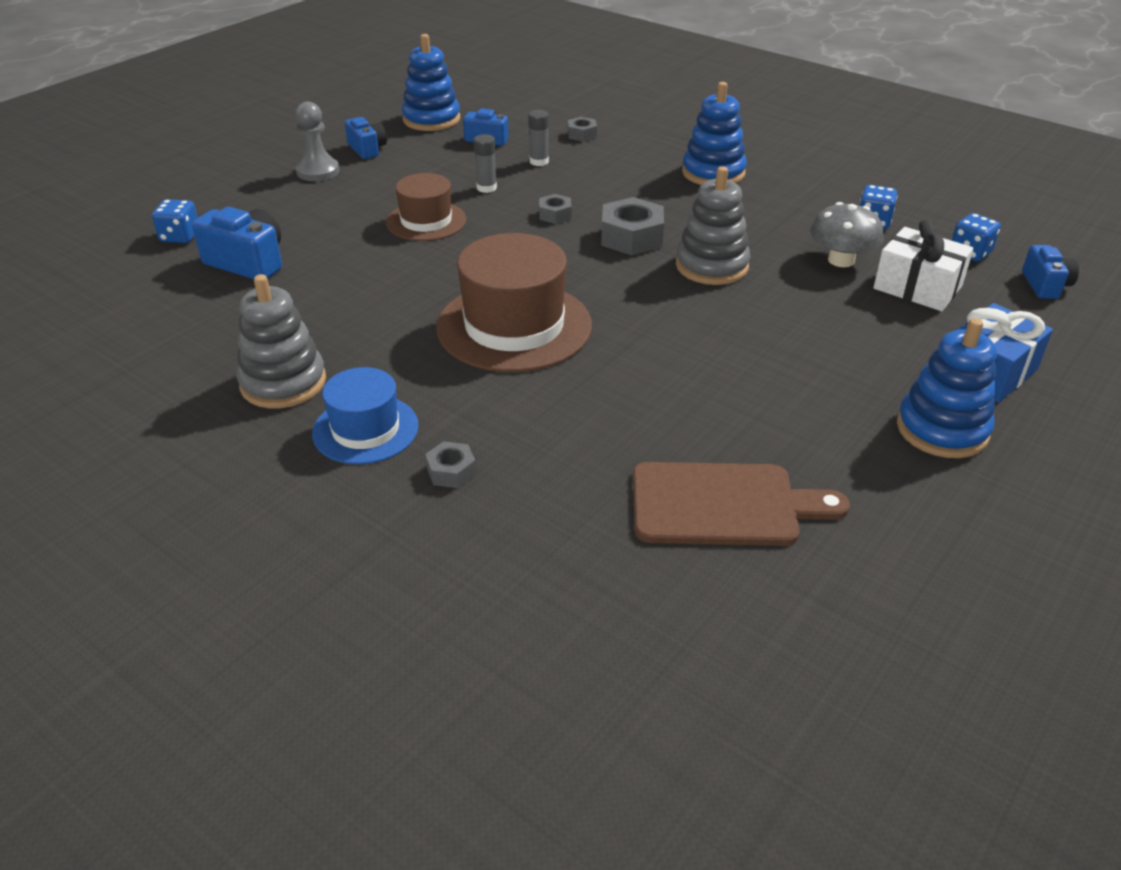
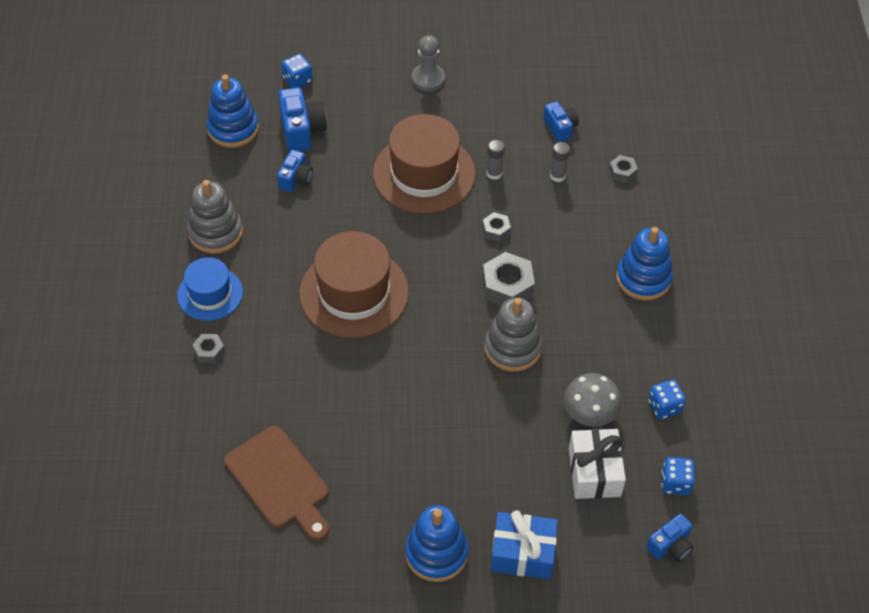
camera: 50 degrees right, 15 degrees up
(367, 149) = (480, 80): blue camera -> blue camera (296, 179)
(426, 221) = (424, 173): brown hat -> brown hat, size x1.68
(431, 119) = (556, 80): blue stacking toy -> blue stacking toy (233, 129)

